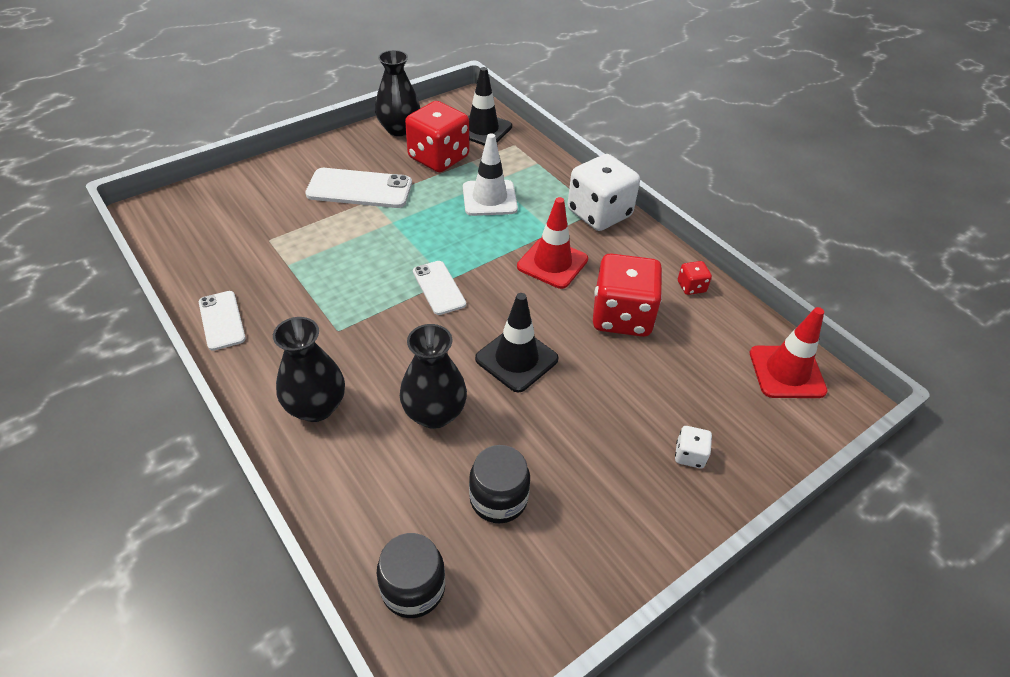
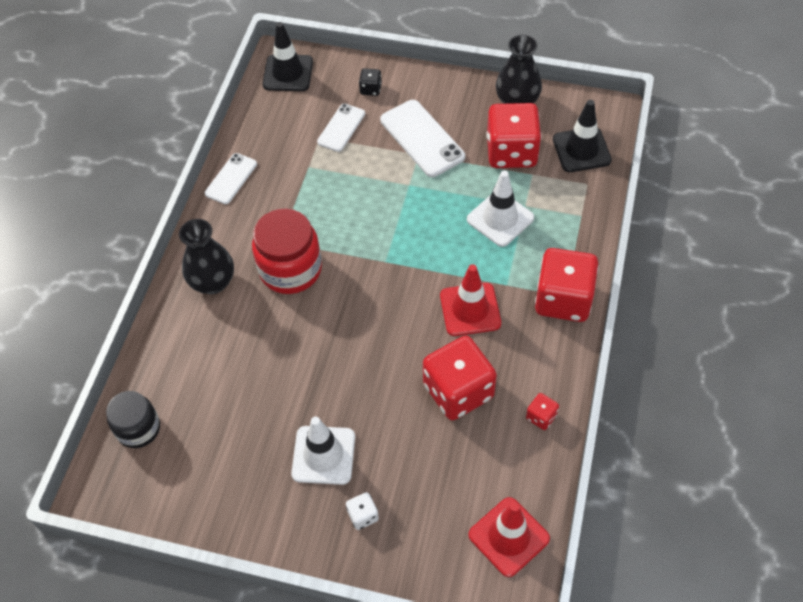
camera: 55 degrees right, 10 degrees up
(269, 184) = (371, 89): none -> black dice
(376, 342) = (290, 269): none -> red jar
(434, 413) = (263, 345): black vase -> none
(438, 288) = (373, 262): white phone -> white phone (341, 128)
(498, 498) = (231, 427): black jar -> none
(516, 359) = (352, 356): black traffic cone -> black traffic cone (288, 73)
(599, 213) = (563, 299): white dice -> red dice
(600, 444) = (323, 455): none -> white traffic cone

